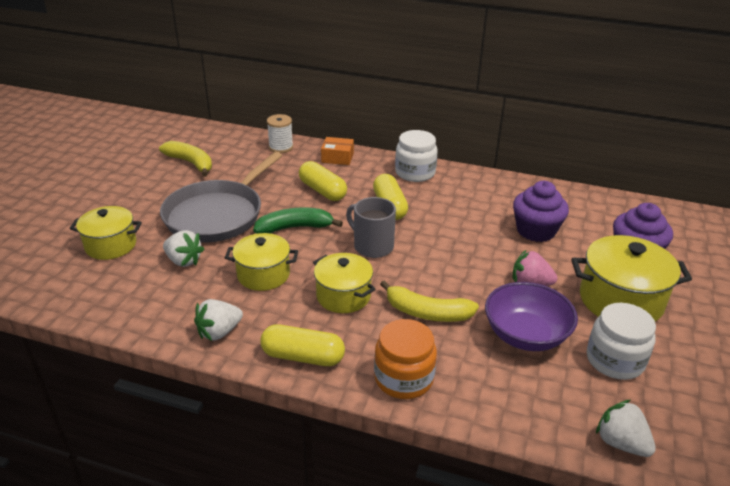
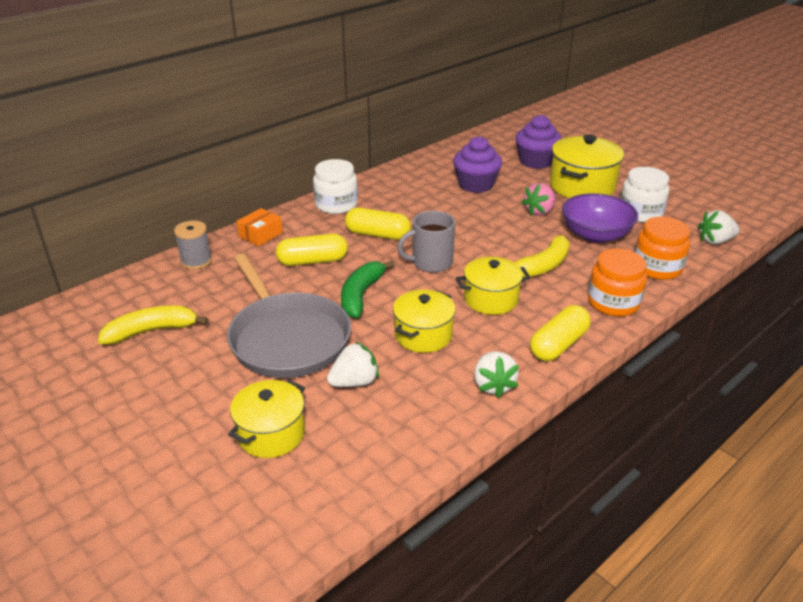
camera: 60 degrees left, 0 degrees up
(281, 147) = (196, 261): white spool -> grey spool
(504, 399) = (657, 267): none -> orange jar

